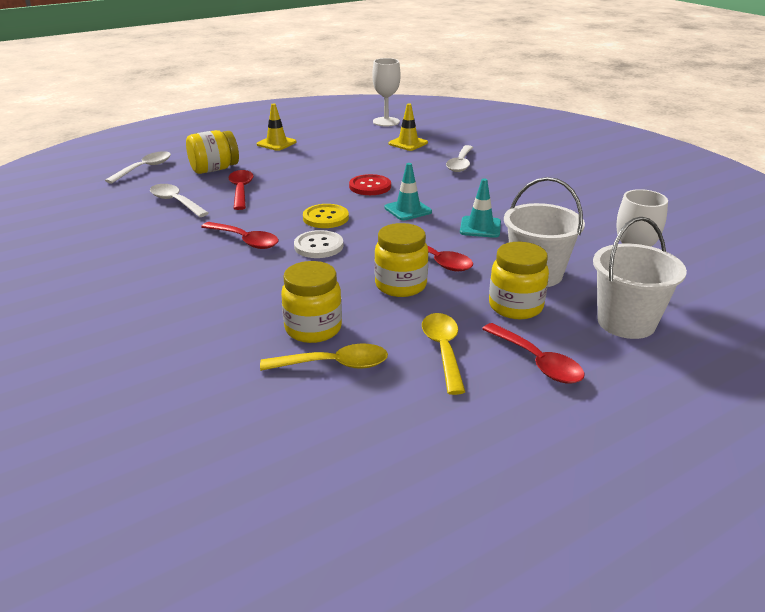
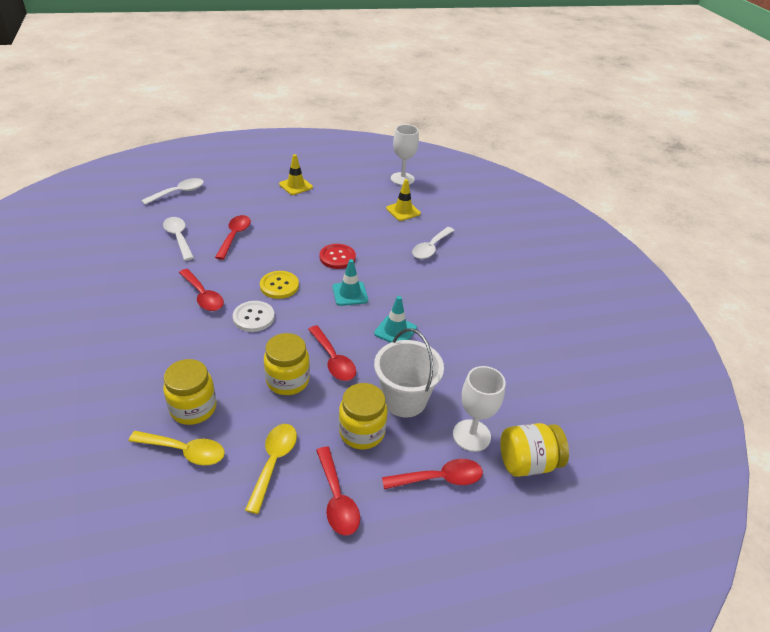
camera: 15 degrees right, 10 degrees up
(214, 169) = (229, 206): yellow jar -> yellow jar (527, 462)
(626, 322) = (440, 478): white bucket -> red spoon

